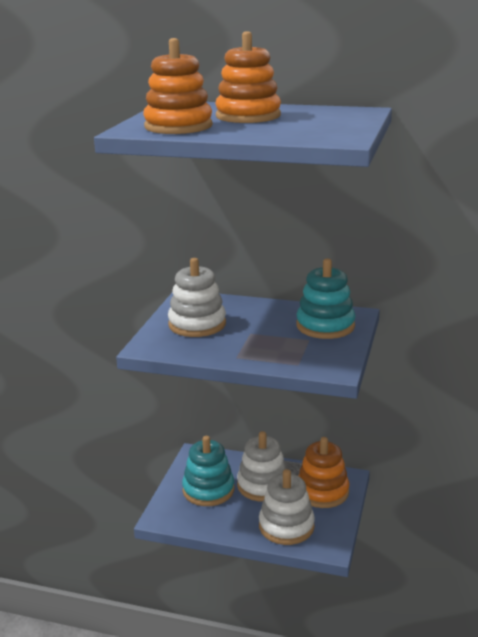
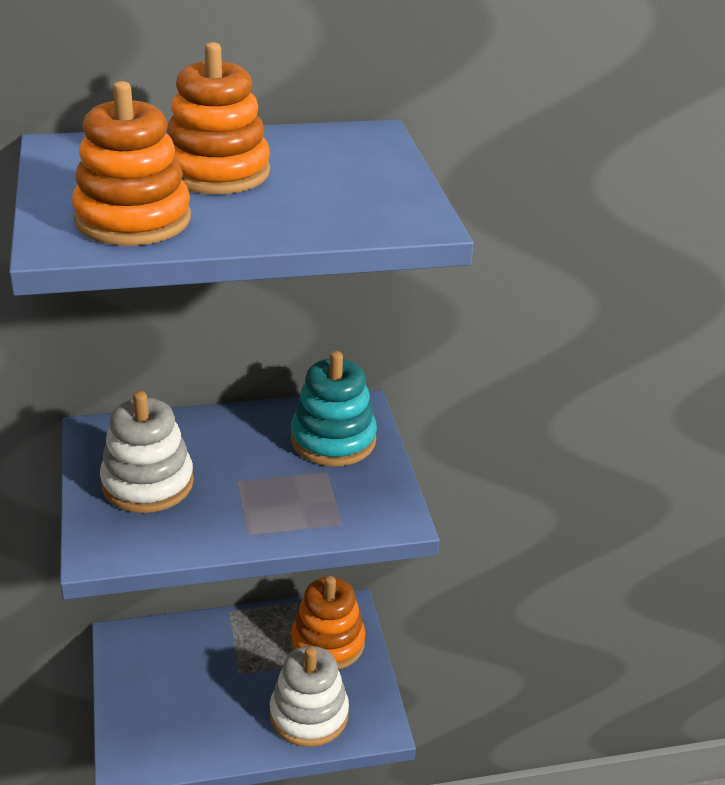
camera: 30 degrees left, 10 degrees up
(208, 490) = (172, 692): turquoise stacking toy -> none
(263, 485) = (244, 659): white stacking toy -> none

